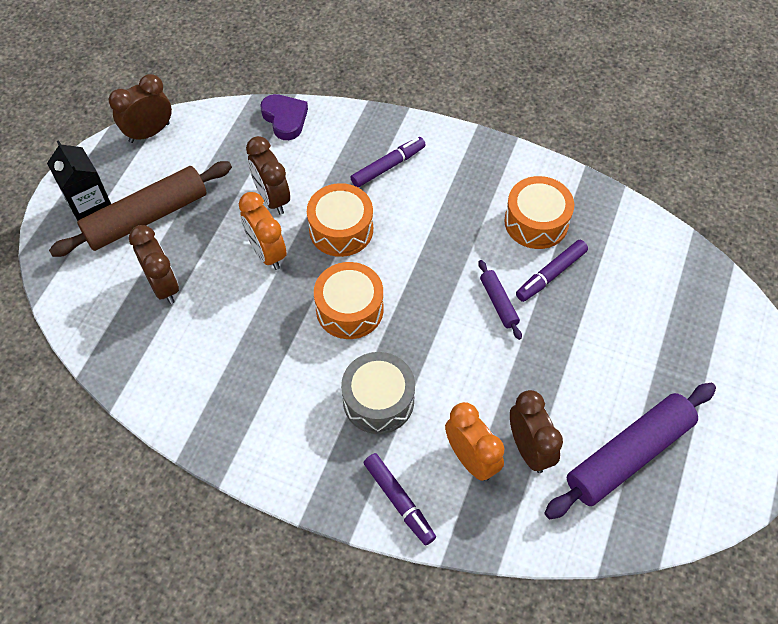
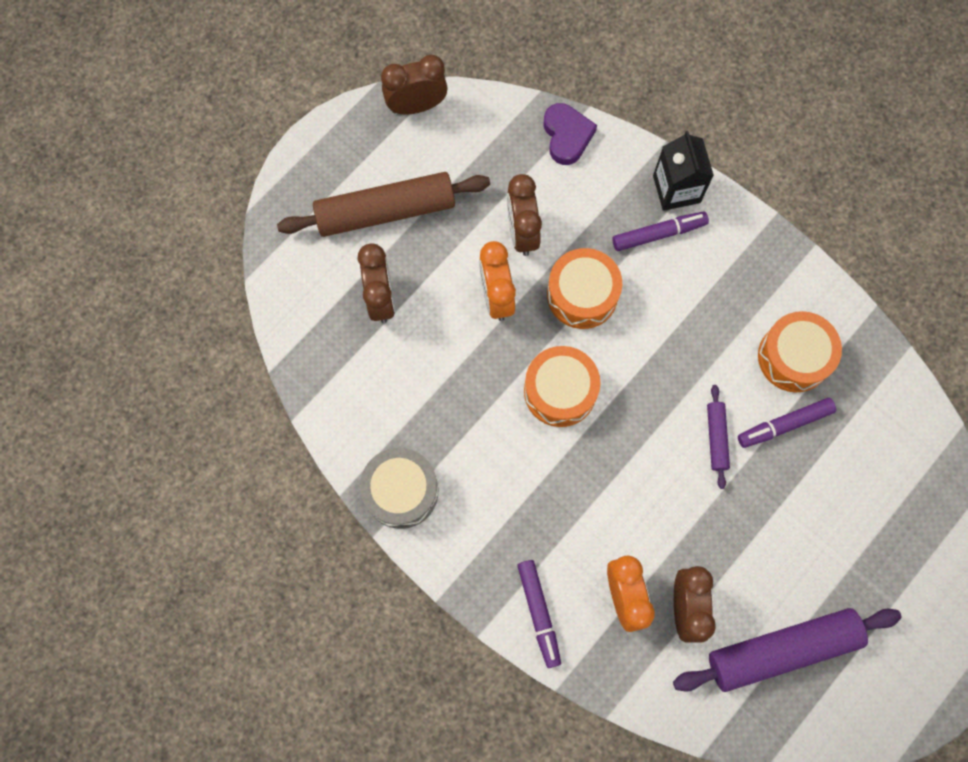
camera: 20 degrees right, 15 degrees up
(89, 204) = (331, 175): black carton -> black carton (676, 189)
(378, 400) = (555, 502): grey drum -> grey drum (401, 491)

